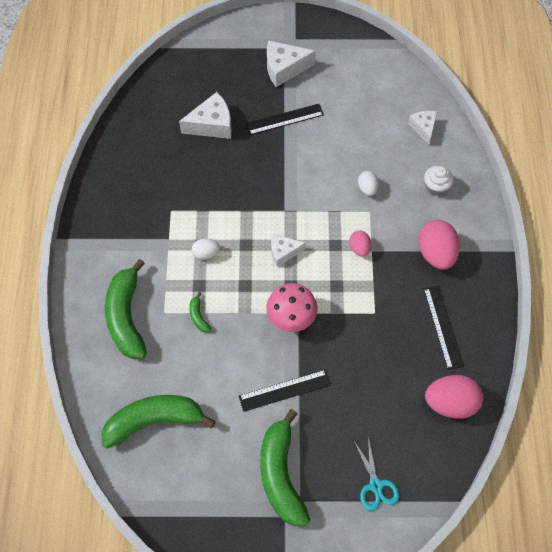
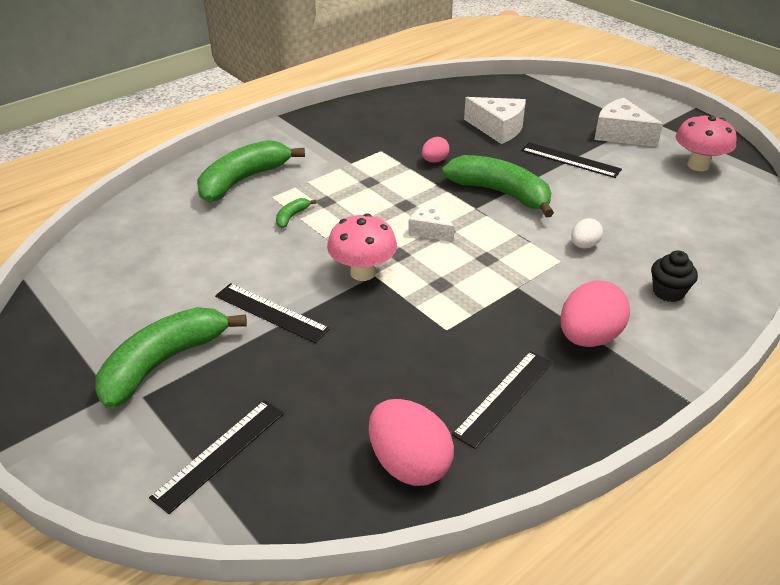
camera: 50 degrees right, 25 degrees down
(154, 420) = (149, 247): green banana -> green banana (500, 193)
(206, 253) = (364, 188): white egg -> none
(351, 64) = (698, 165): none -> pink mushroom
(359, 248) = (508, 276): pink egg -> pink egg (434, 161)
(376, 485) = (220, 454): turquoise scissors -> black ruler
(423, 128) = (719, 245): white cheese -> none
(435, 187) = (668, 292): white cupcake -> black cupcake

